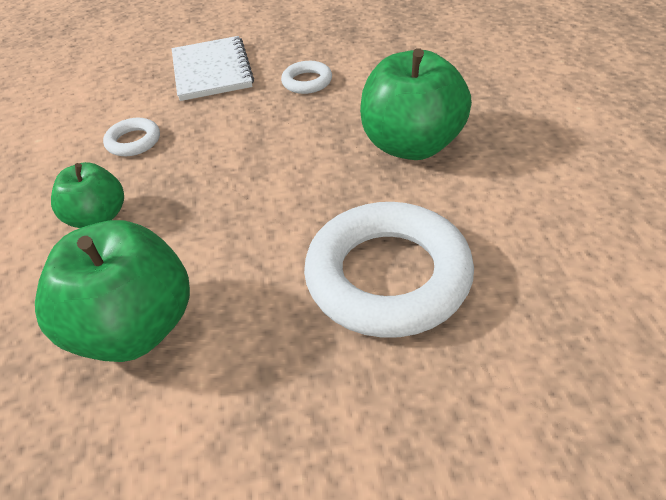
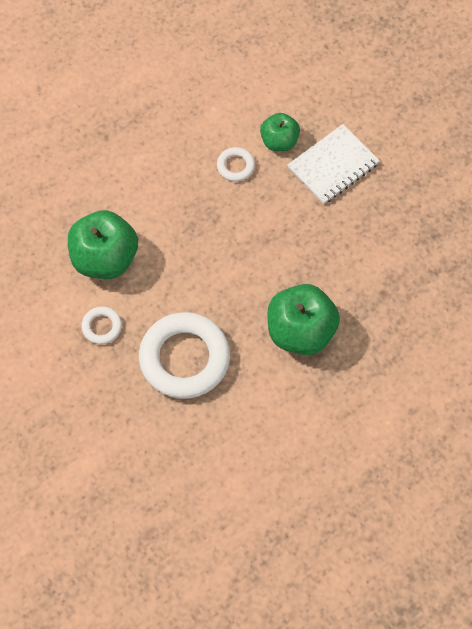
camera: 60 degrees right, 20 degrees up
(98, 218) = (165, 192): green apple -> green apple (279, 141)
(307, 82) = (346, 236): white ring -> white ring (102, 327)

